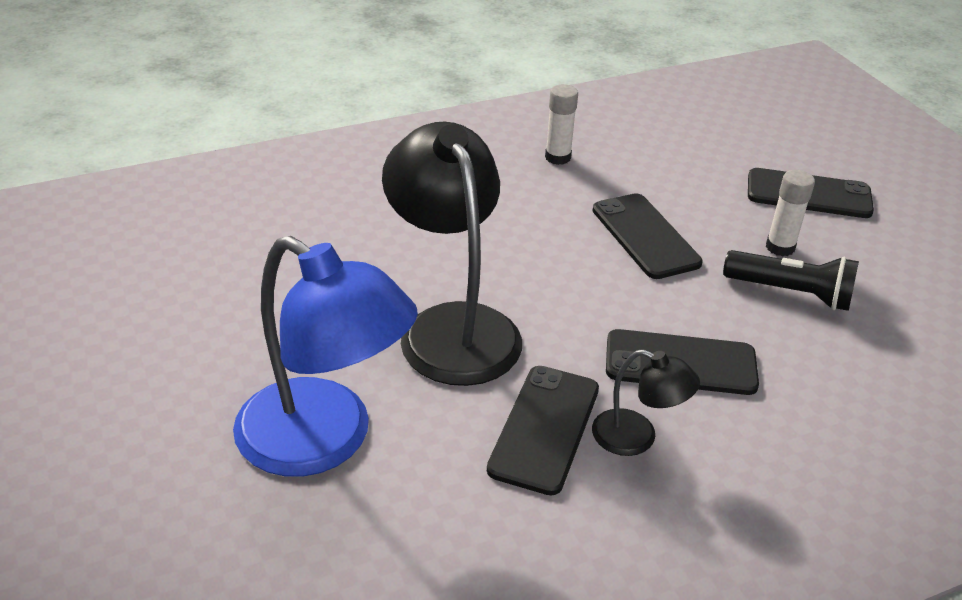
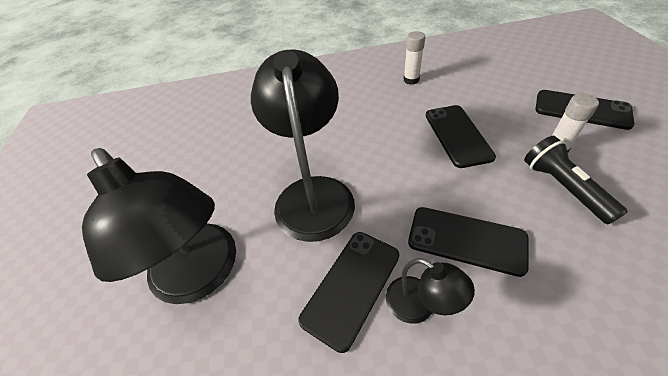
camera: 20 degrees right, 10 degrees up
(324, 441) = (202, 275): blue lamp -> black lamp
(791, 293) = (562, 187): black flashlight -> black flashlight turned 150 degrees counterclockwise

